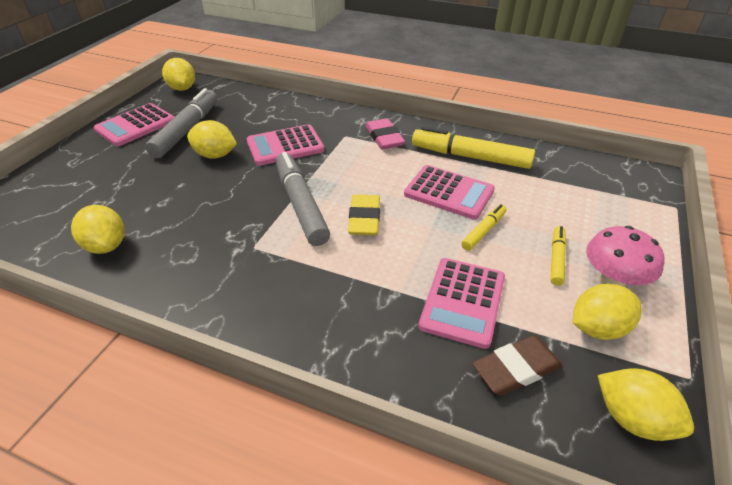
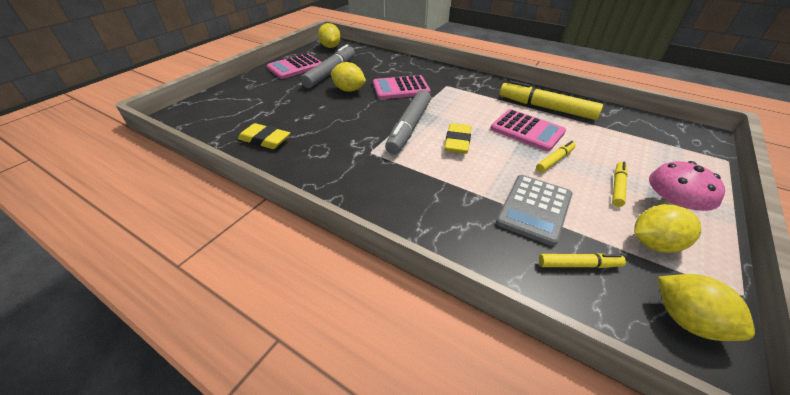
camera: 10 degrees right, 0 degrees up
(106, 245) = (265, 140): yellow lemon -> yellow eraser
(301, 204) = (409, 127): grey marker -> grey marker turned 150 degrees counterclockwise
(384, 138) = (477, 89): pink eraser -> none
(463, 301) = (534, 209): pink calculator -> grey calculator
(516, 369) = (578, 265): brown eraser -> yellow marker

